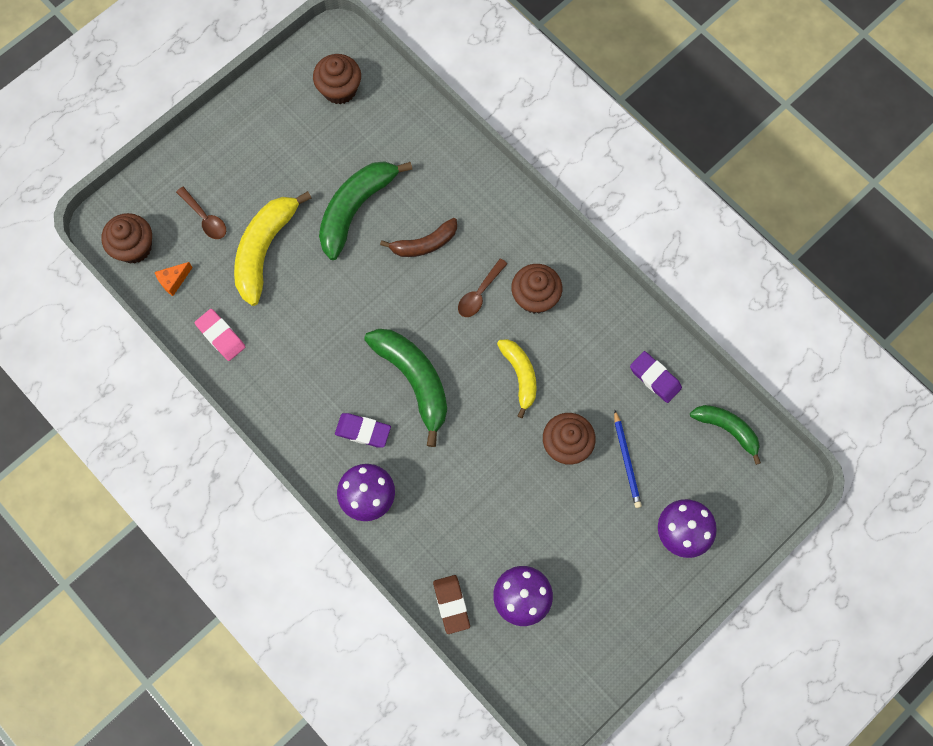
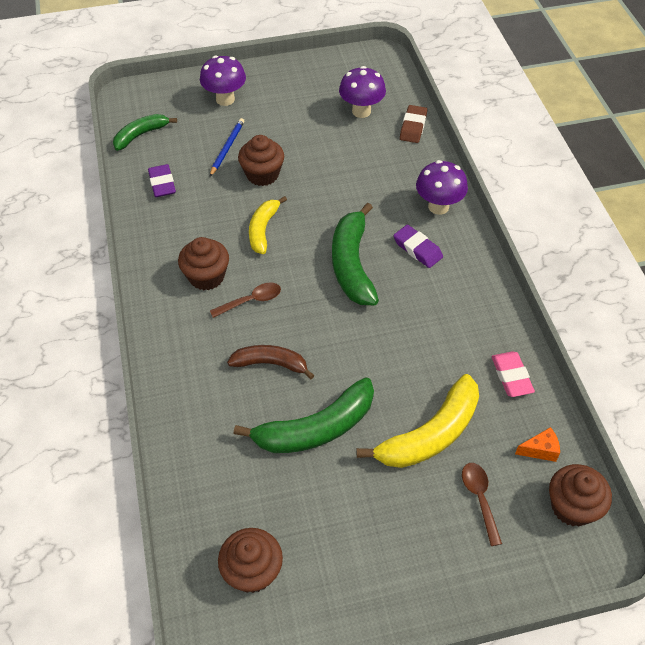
camera: 150 degrees left, 20 degrees down
(727, 429) = (141, 135): green banana -> green banana turned 75 degrees clockwise

